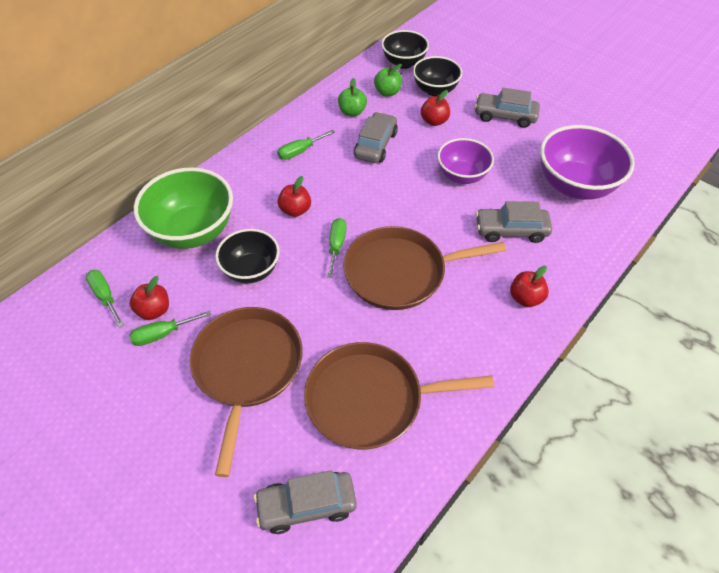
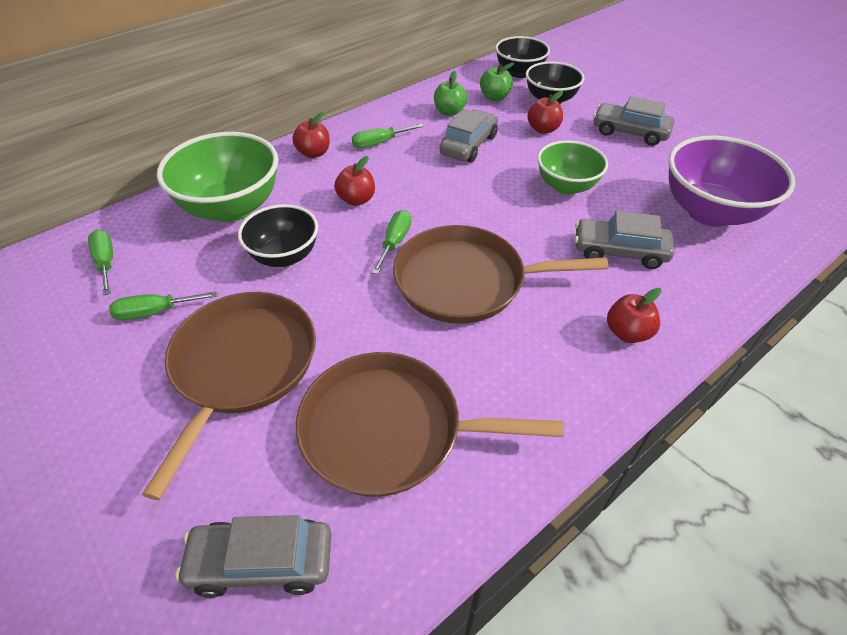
camera: 10 degrees right, 5 degrees down
(154, 310) = (155, 284): red apple -> red apple (314, 153)
(462, 176) = (566, 186): purple bowl -> green bowl

